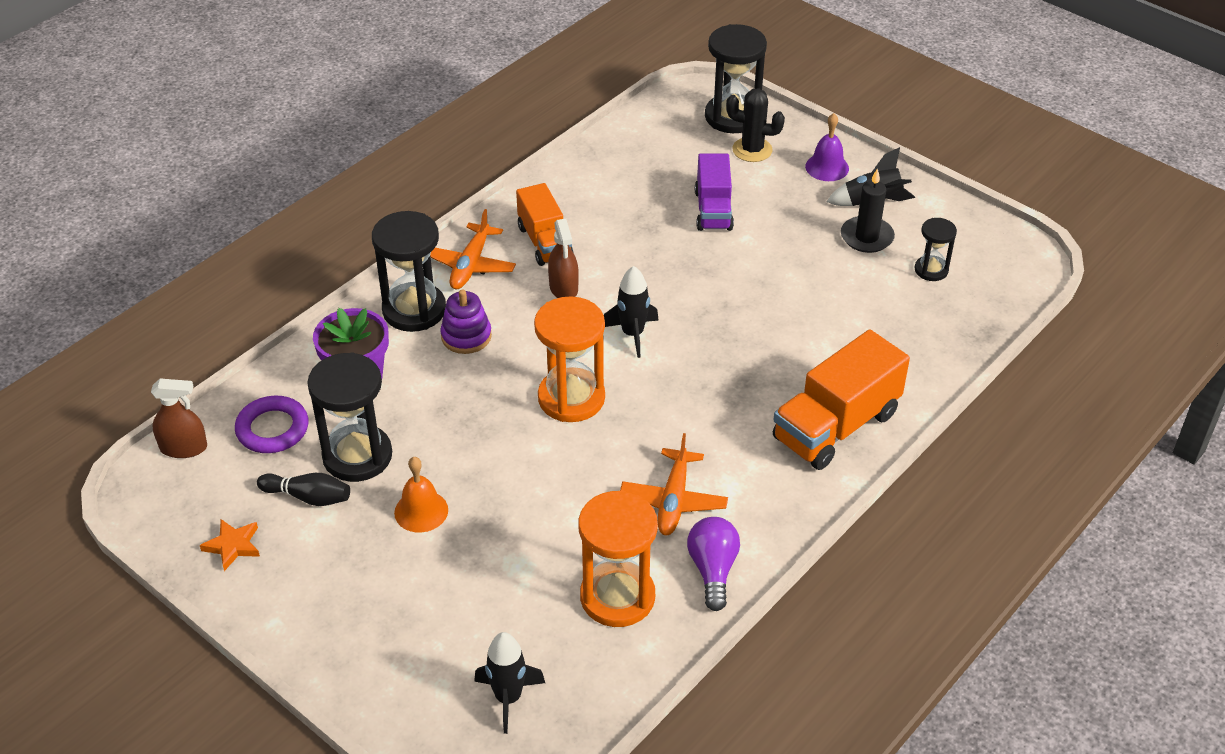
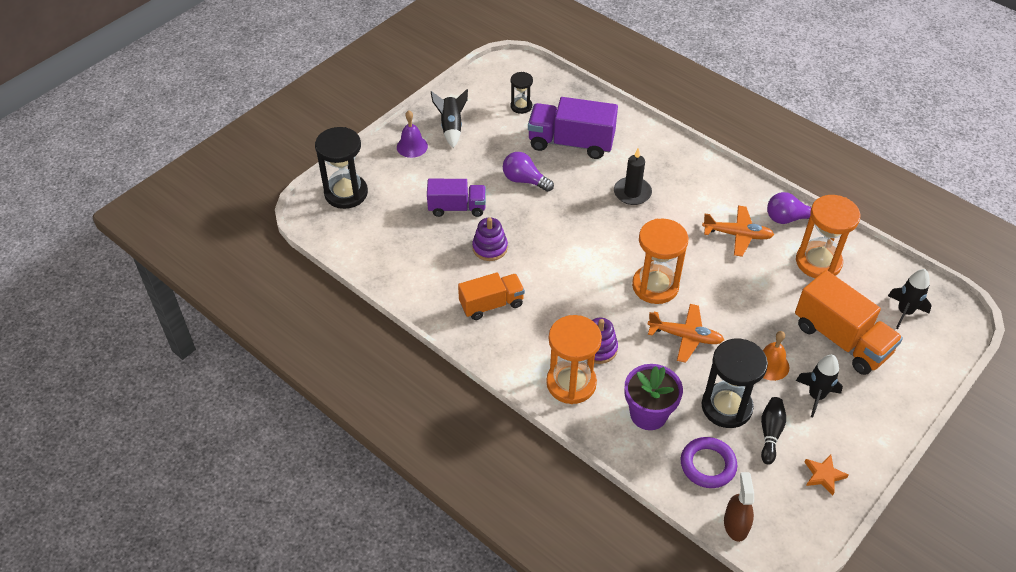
camera: 90 degrees left, 5 degrees up
(414, 310) = (571, 383): black hourglass -> orange hourglass
(470, 265) = (518, 350): orange plane -> orange plane (685, 336)
(563, 288) = (543, 292): brown spray bottle -> none
(632, 334) = (590, 253): black rocket -> black rocket (816, 396)
(641, 240) = (490, 248): none -> purple stacking toy
(752, 150) = (388, 184): black cactus -> none
(771, 272) = (524, 180): none -> purple light bulb
(836, 426) = (664, 159): orange truck -> orange truck (841, 339)
(858, 321) = (571, 143): none -> purple truck
(867, 237) = (488, 132): black candle -> black candle (632, 193)

